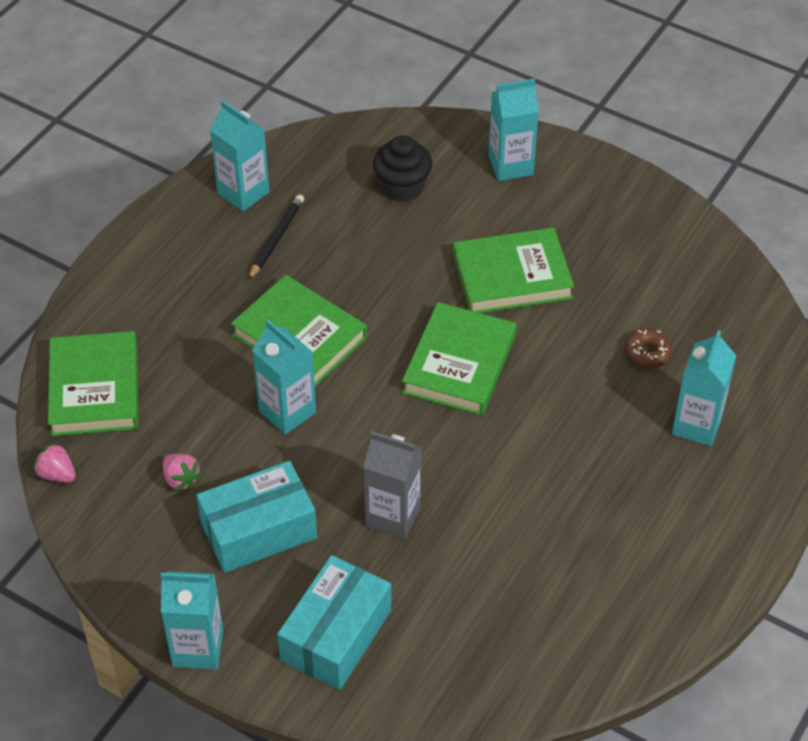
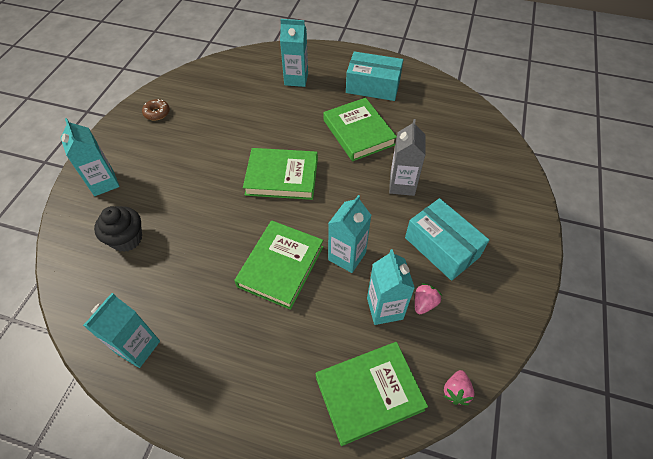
camera: 105 degrees left, 5 degrees up
(198, 648) = (535, 255): turquoise carton -> turquoise carton (384, 308)
(276, 238) = (187, 307): black pencil -> none
(336, 635) = (489, 192): turquoise box -> turquoise box (373, 86)
(512, 276) = (205, 165): green book -> green book (358, 132)
(647, 353) = (253, 101): brown donut -> brown donut (157, 113)

